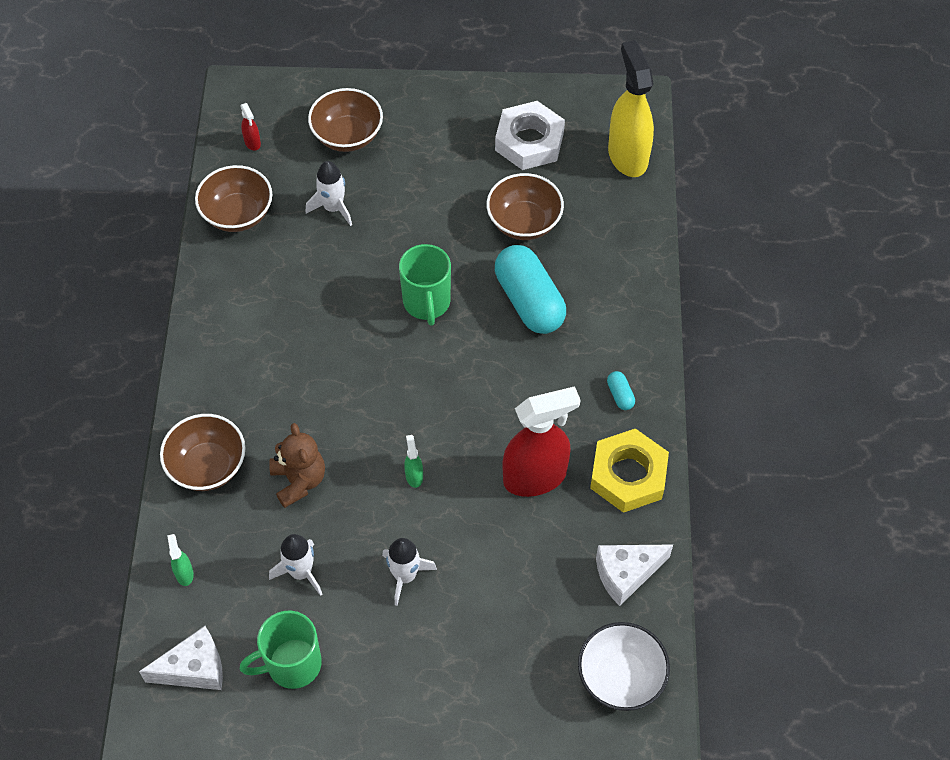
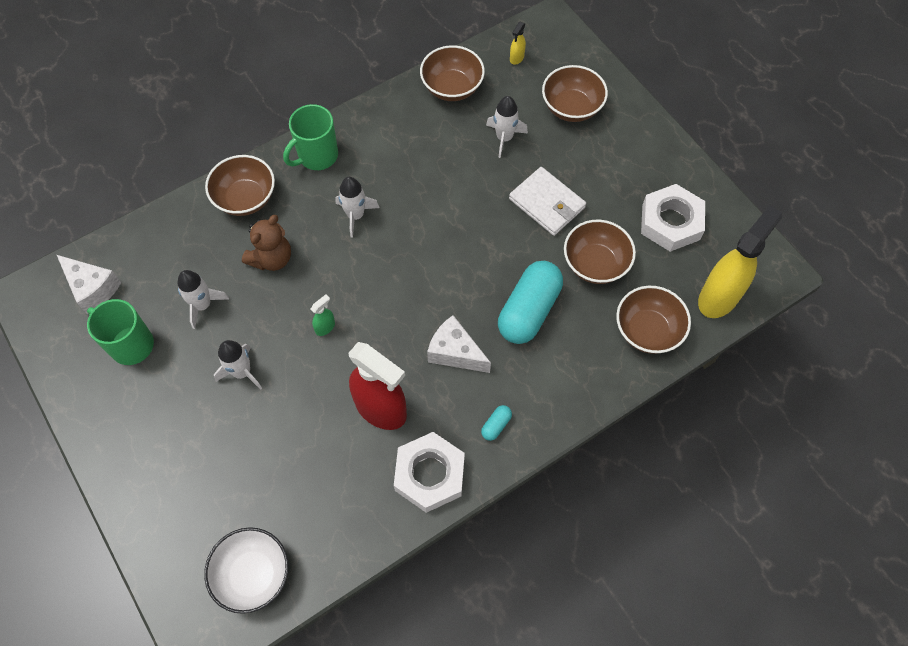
camera: 55 degrees right, 5 degrees up
(184, 573) = (158, 237): green spray bottle -> none
(252, 142) = (516, 58): red spray bottle -> yellow spray bottle
(312, 380) = (355, 215): none -> white rocket
(427, 303) = (473, 245): green mug -> green mug (317, 156)
(432, 219) = (547, 203): none -> white wallet
(618, 226) = (647, 330): none -> brown bowl
(626, 574) = (343, 525): white cheese -> white cheese (455, 352)
(628, 475) = (430, 474): yellow nut -> white nut

